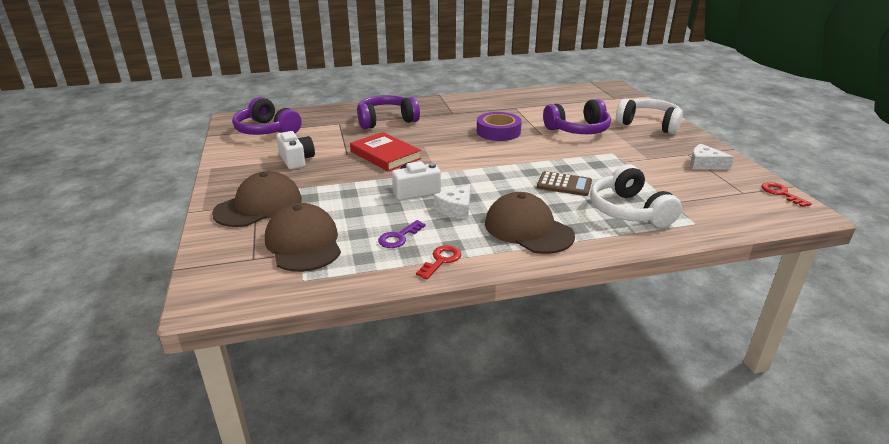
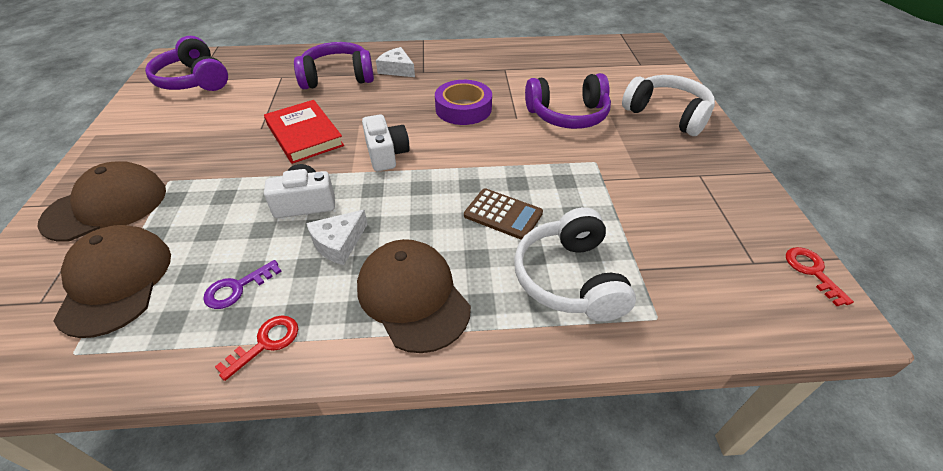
camera: 10 degrees right, 15 degrees up
(296, 160) = (197, 132): white camera -> white camera (386, 154)
(704, 164) = (717, 197): white cheese -> white cheese (397, 69)

